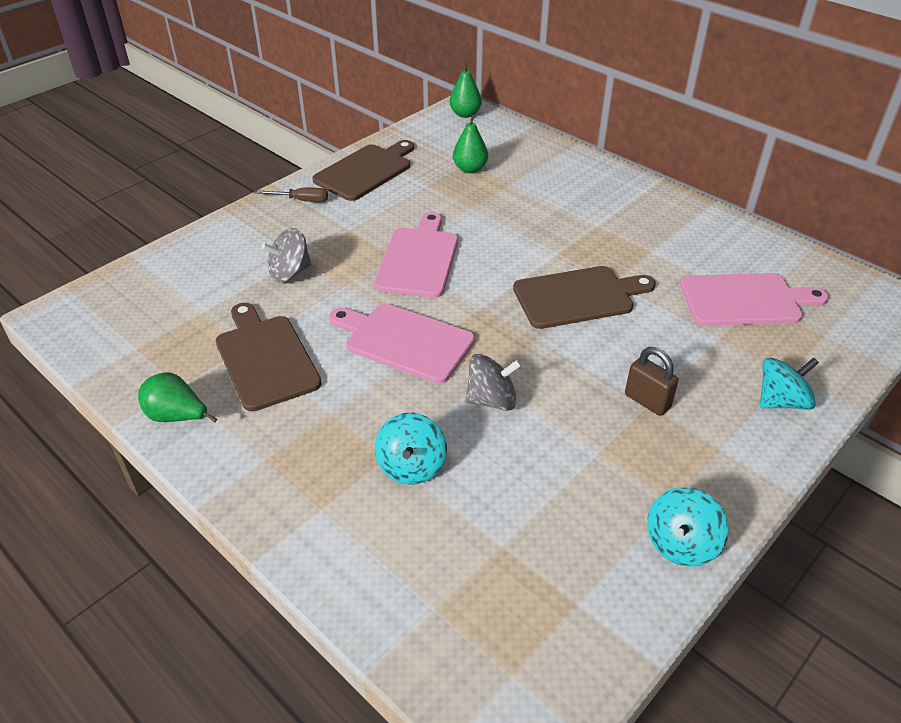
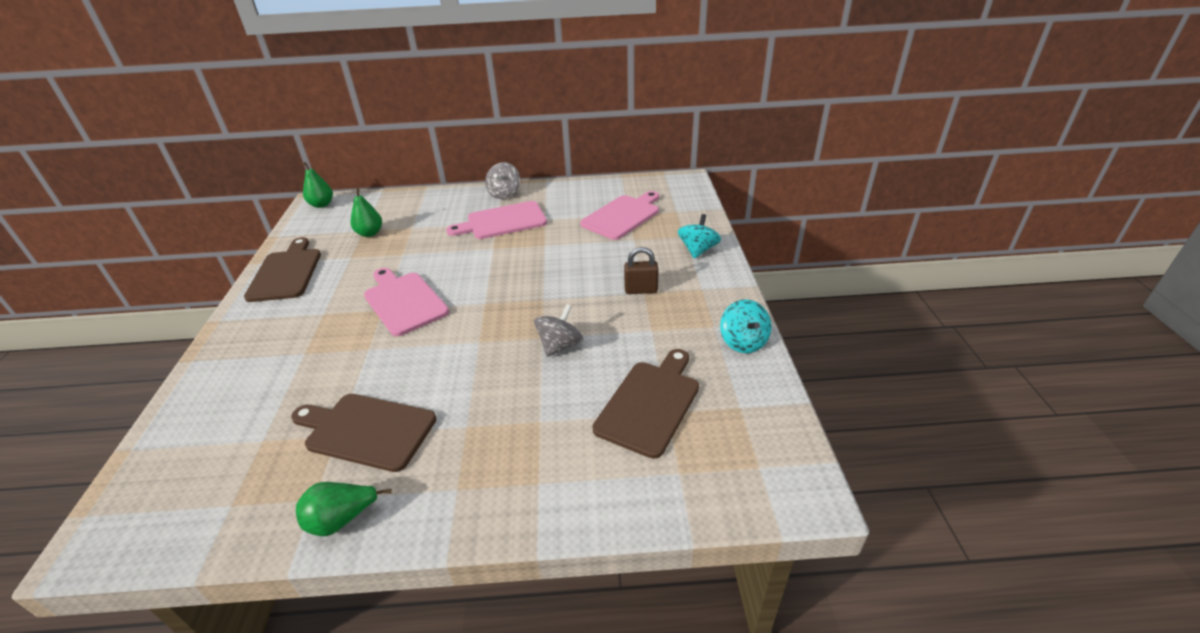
camera: 45 degrees left, 5 degrees down
(290, 273) = (309, 367): grey spinning top -> grey spinning top (504, 193)
(301, 200) = (253, 318): brown screwdriver -> none
(404, 341) = (460, 352): pink cutting board -> pink cutting board (502, 221)
(411, 466) = (562, 414): turquoise spinning top -> none
(578, 297) = (536, 263): brown cutting board -> brown cutting board (650, 403)

